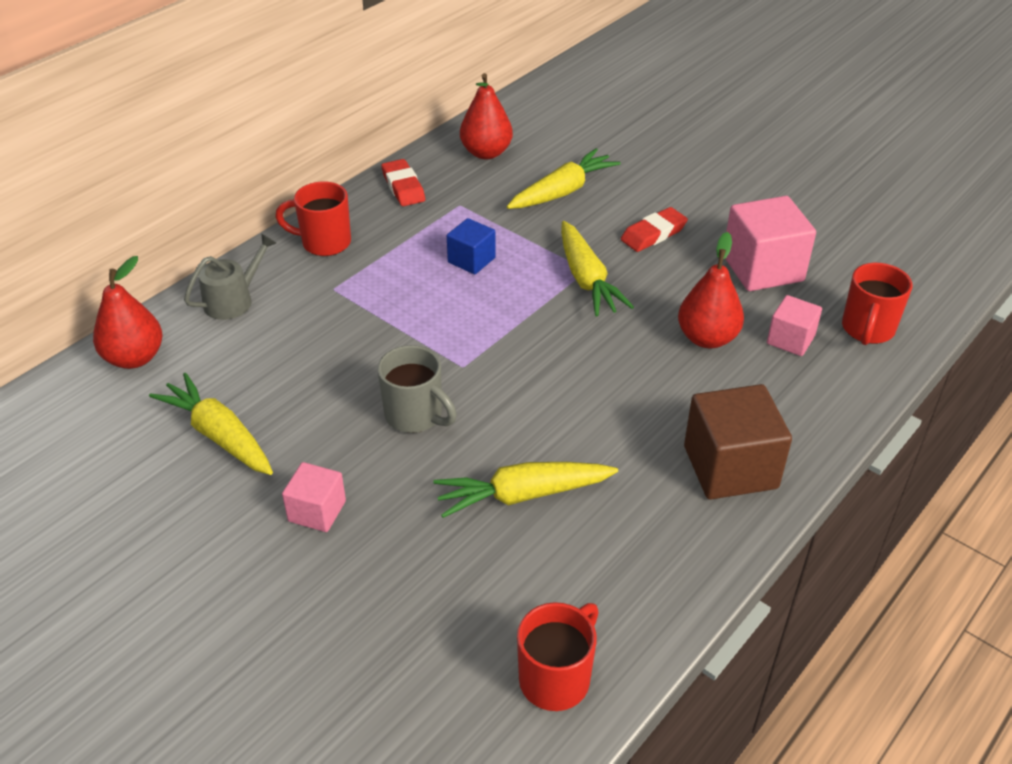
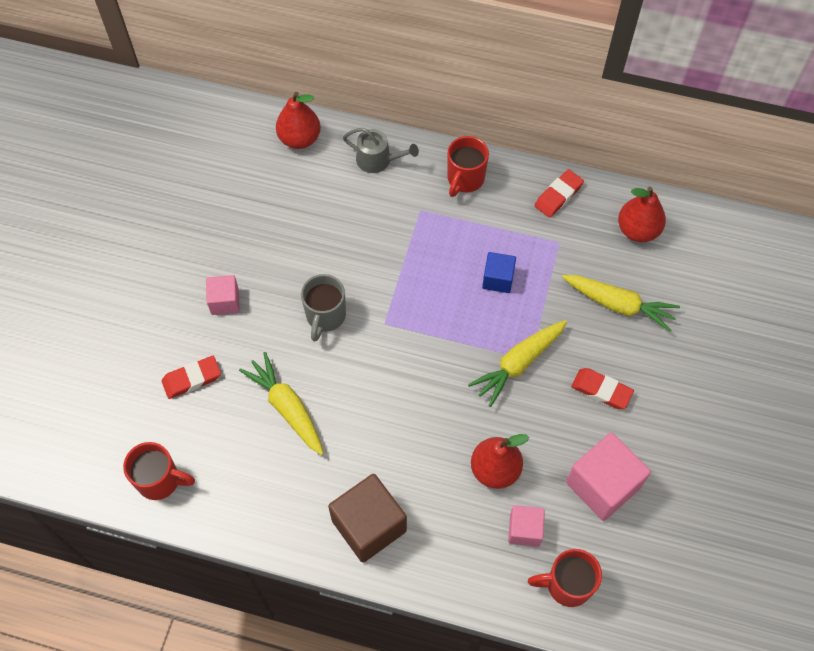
camera: 65 degrees right, 20 degrees up
(219, 435) = (259, 219): yellow carrot -> none
(324, 243) = (465, 179): red mug -> red mug turned 135 degrees counterclockwise
(414, 587) = (192, 379): none -> red eraser

